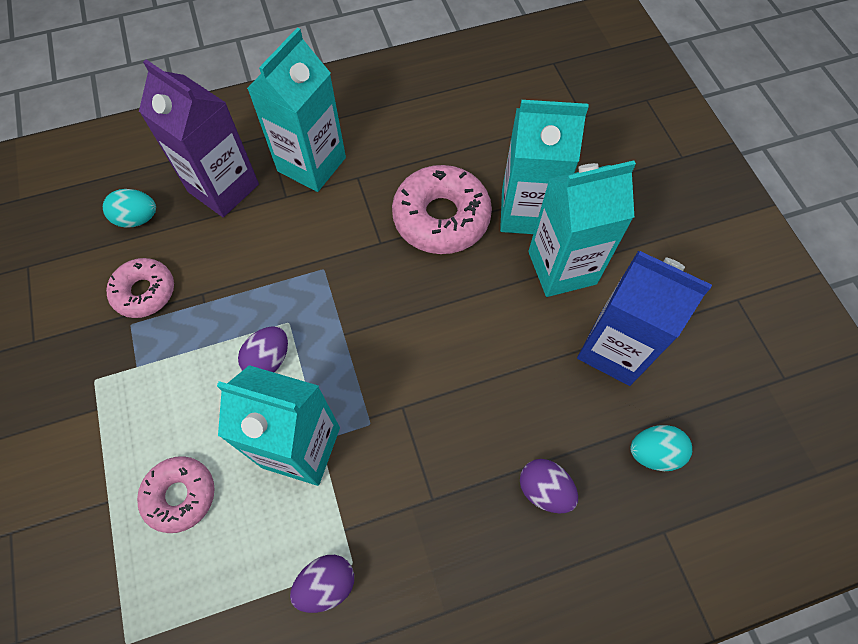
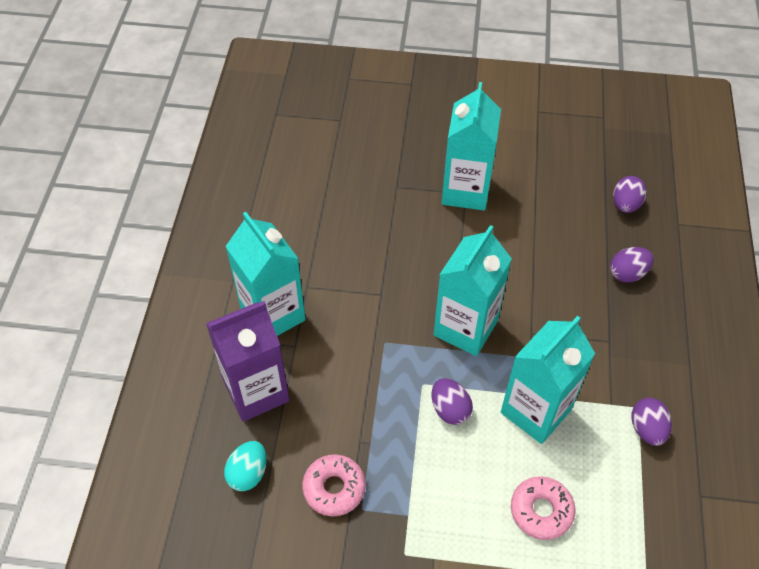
camera: 65 degrees left, 10 degrees down
(441, 218) = (381, 245): pink donut -> none
(527, 212) = (406, 190): turquoise carton -> turquoise carton (465, 328)
(614, 349) = (544, 191): blue carton -> none
(653, 453) = (625, 205): turquoise egg -> purple egg

